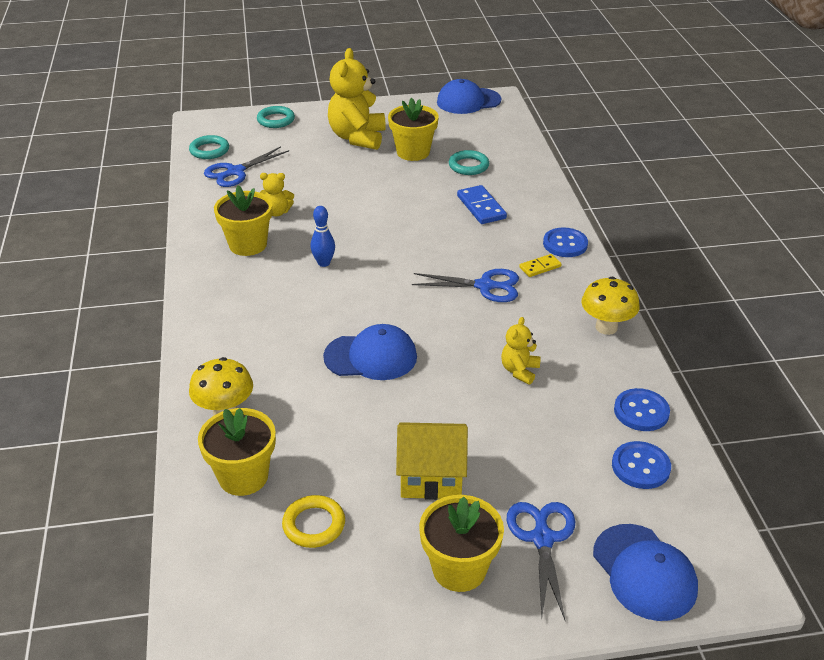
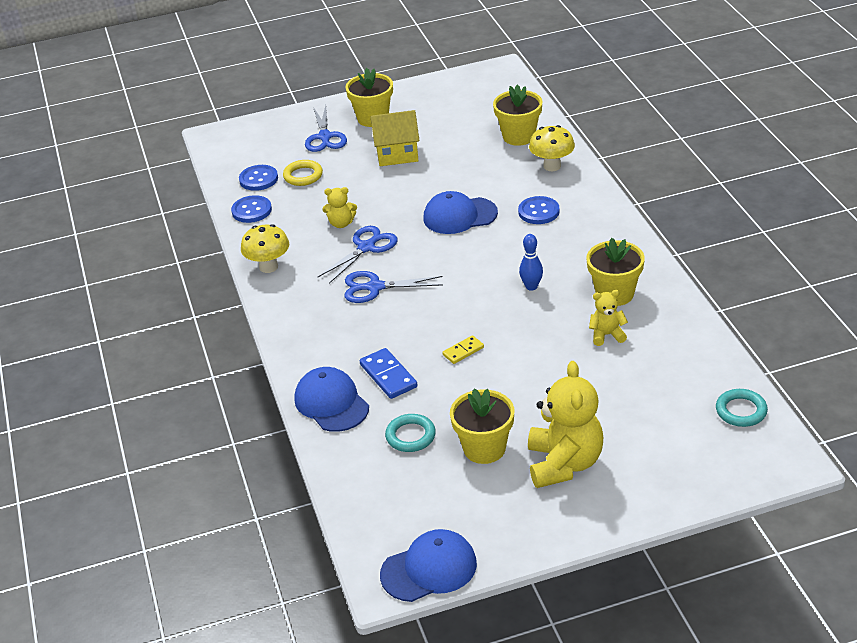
camera: 175 degrees right, 0 degrees up
(235, 172) = (686, 382): blue scissors -> blue scissors (366, 247)
(276, 120) = (690, 481): turquoise ring -> none
(314, 525) = (463, 123): yellow ring -> yellow ring (303, 176)
(519, 371) = (341, 223): yellow teddy bear -> yellow teddy bear turned 75 degrees clockwise
(540, 267) = (324, 314): yellow domino -> yellow domino (463, 351)
(565, 244) = (298, 343): blue button -> blue button (538, 212)
(644, 572) = (266, 132): blue cap -> blue cap (331, 403)

